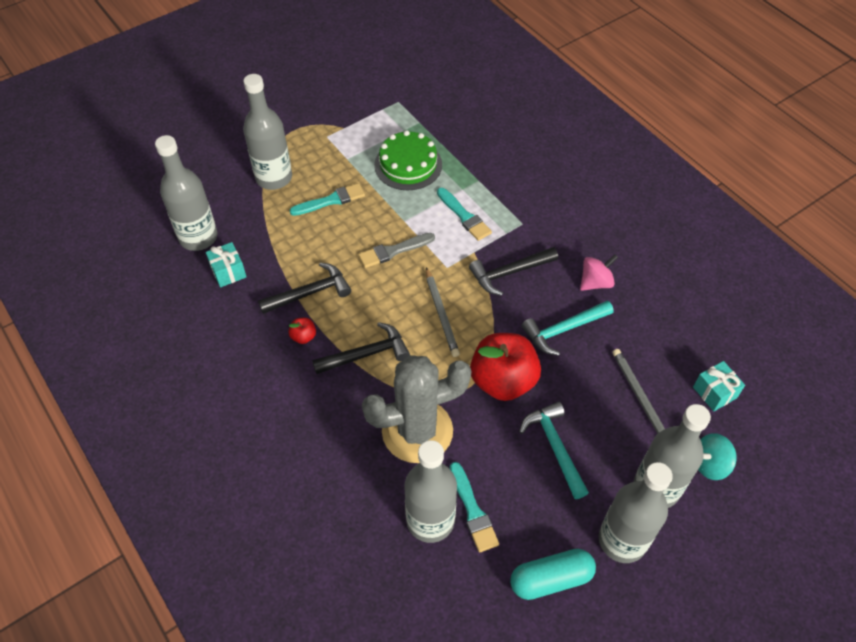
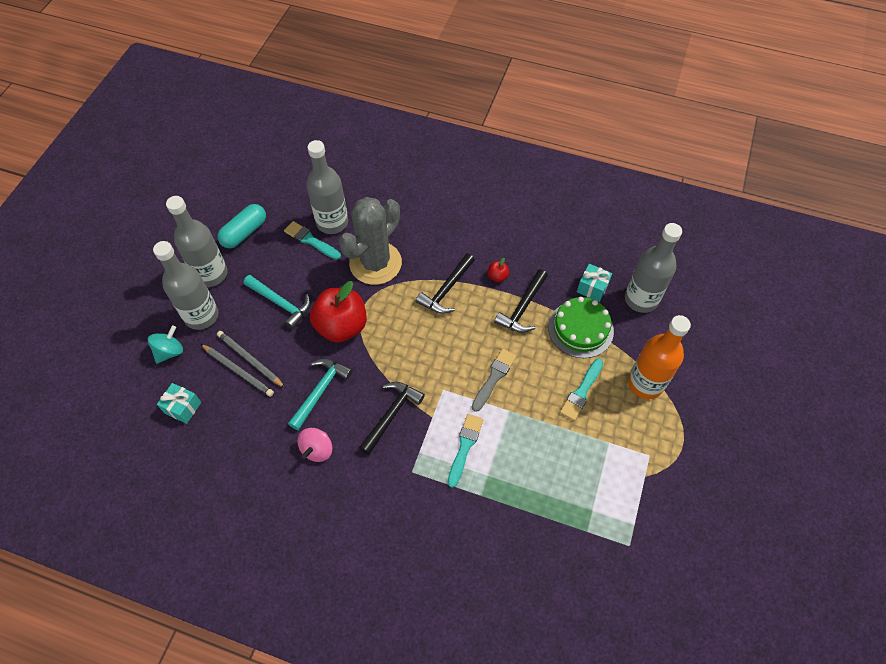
camera: 145 degrees right, 5 degrees up
(274, 178) = (645, 383): grey bottle -> orange bottle
(408, 165) = (554, 471): green cake -> green cake (580, 329)
(441, 314) = (419, 348): grey pencil -> grey pencil (250, 360)
(464, 216) = (464, 447): turquoise brush -> turquoise brush turned 90 degrees clockwise

